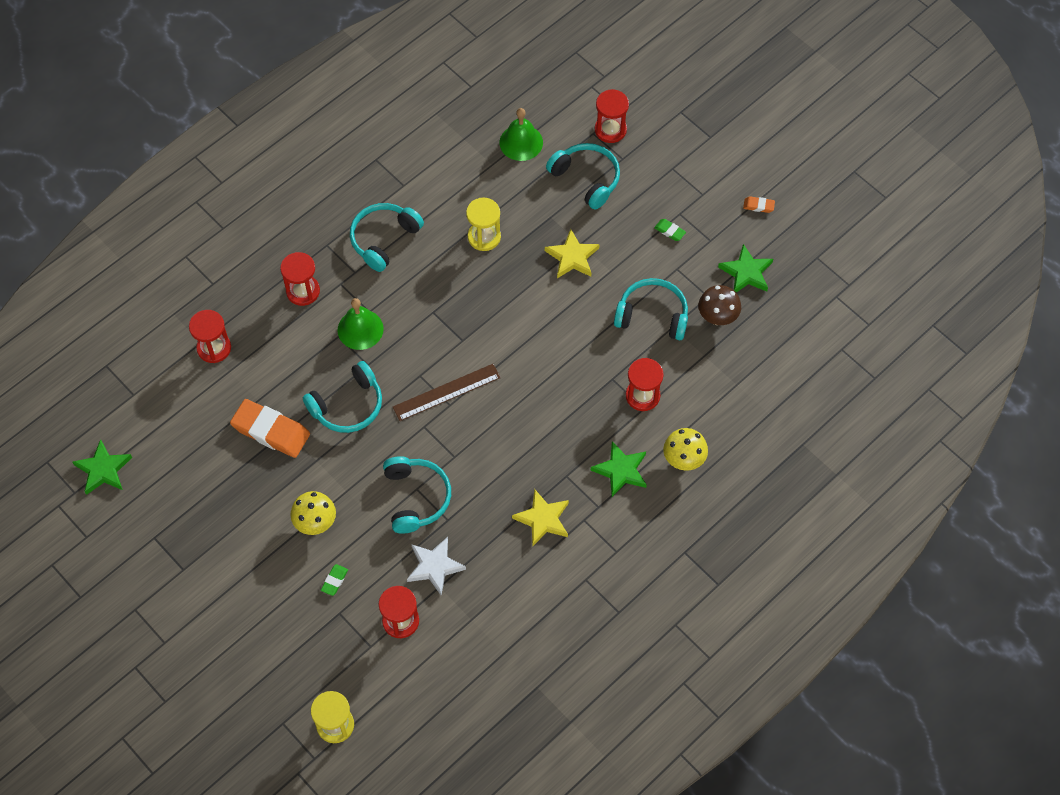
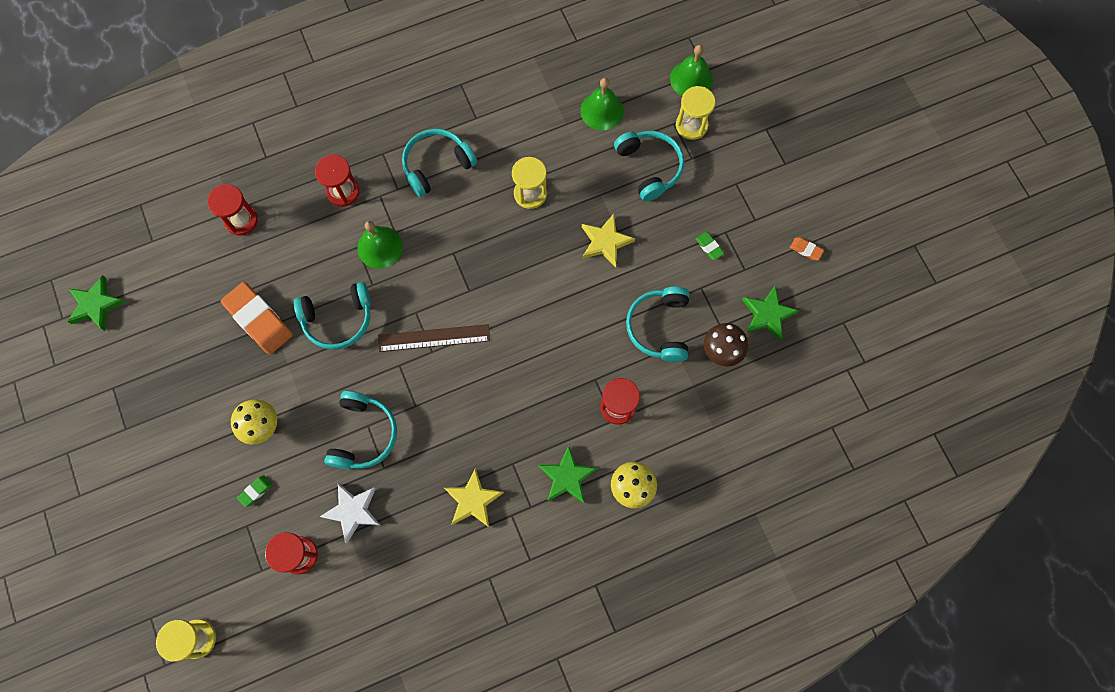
camera: 20 degrees right, 10 degrees up
(593, 89) = (691, 79): none -> green bell
(610, 130) = (691, 125): red hourglass -> yellow hourglass
(652, 315) = (659, 327): turquoise headphones -> turquoise headphones turned 120 degrees counterclockwise

